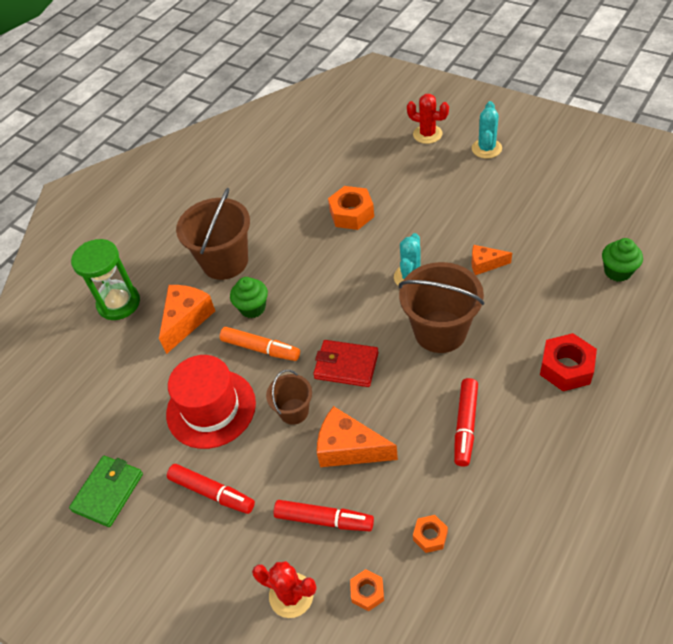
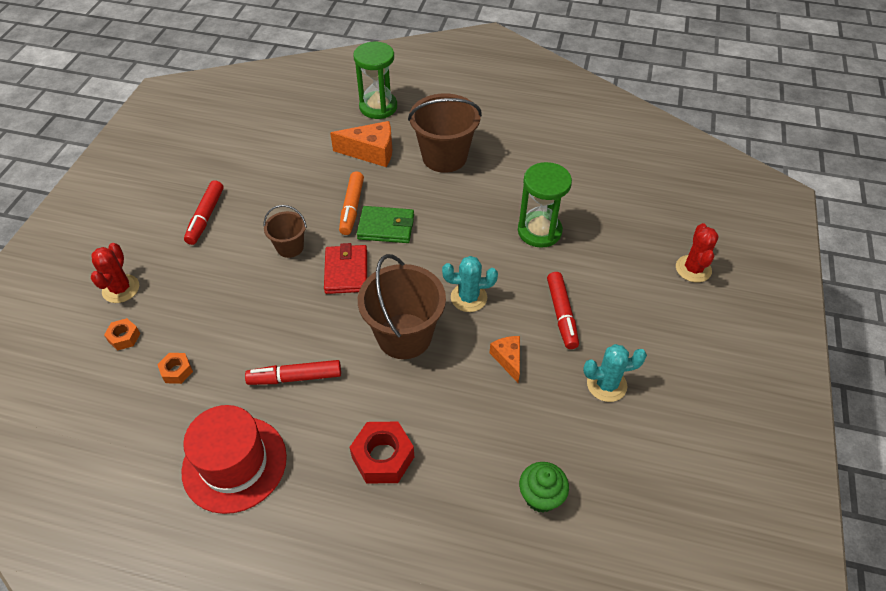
camera: 65 degrees right, 0 degrees up
(108, 492) = (200, 159): green wallet -> green wallet (386, 227)
(211, 408) = (284, 194): red hat -> red hat (234, 463)
(252, 308) = (396, 190): green cupcake -> none
(324, 520) = (187, 293): red marker -> red marker (561, 314)
(349, 448) = (258, 294): orange cheese -> none
(351, 214) = (539, 231): orange nut -> green hourglass
(486, 148) = (696, 330): turquoise cactus -> turquoise cactus (606, 384)

